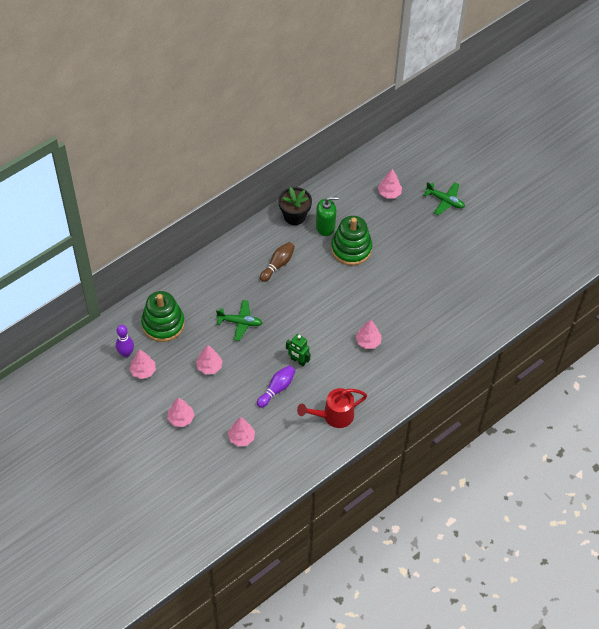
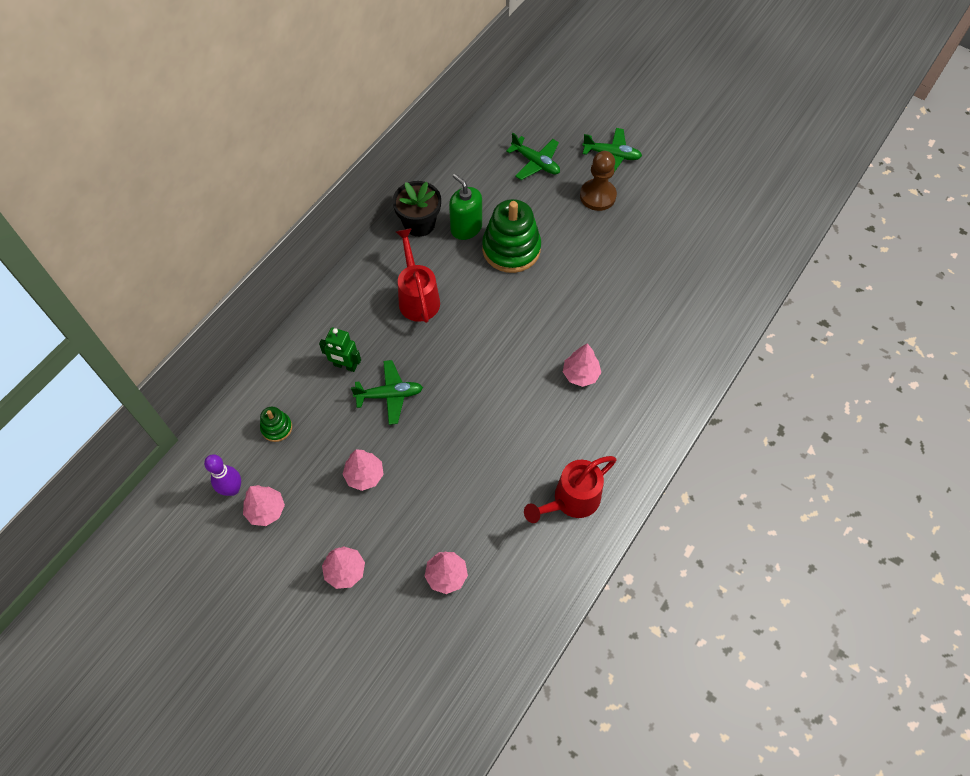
camera: 15 degrees left, 5 degrees up
(163, 324) = (277, 428): green stacking toy -> green stacking toy, size x0.48
(277, 389) = (474, 482): purple bowling pin -> none
(278, 265) = (417, 297): brown bowling pin -> red watering can
(298, 361) = (491, 430): green robot -> green robot (345, 365)
(325, 227) = (466, 228): green soap dispenser -> green soap dispenser turned 105 degrees counterclockwise
(389, 193) = (535, 163): pink tree -> green plane
(424, 227) = (597, 196): none -> brown pawn

